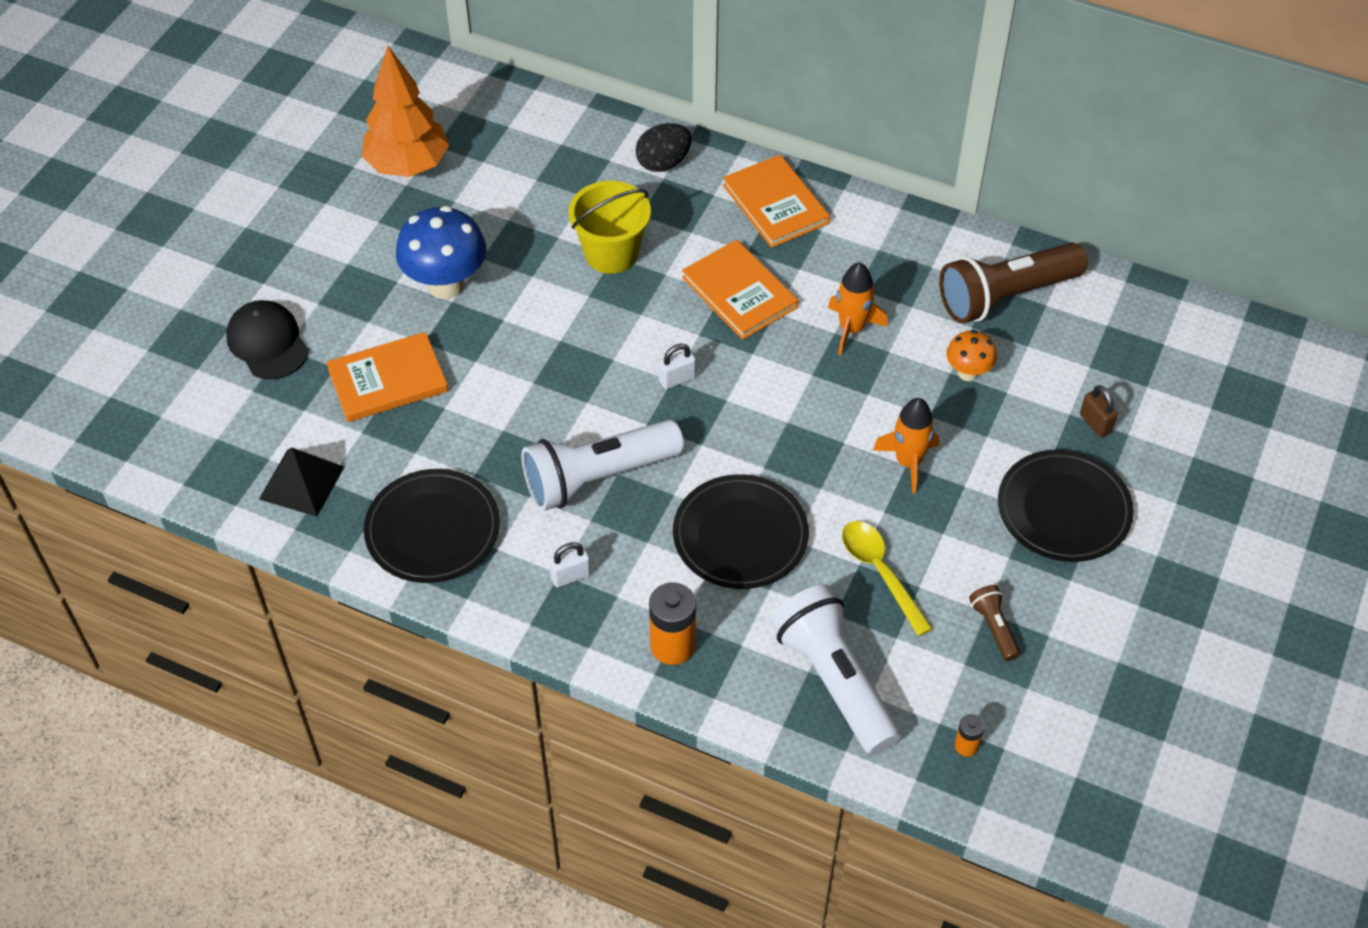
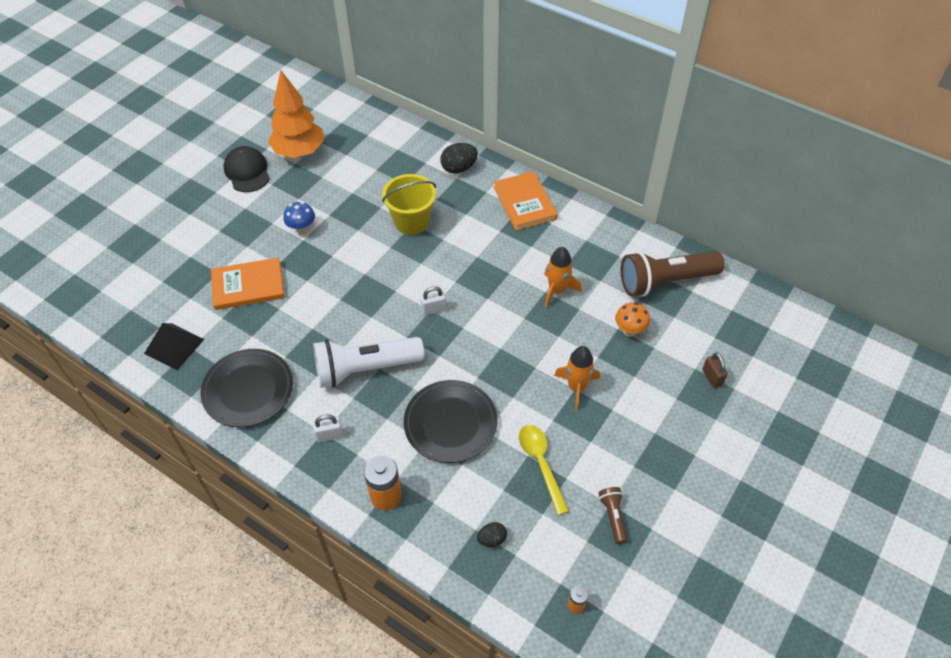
camera: 10 degrees right, 0 degrees up
(268, 343) = (181, 252): black cap -> black cap (247, 172)
(446, 285) = (302, 229): blue mushroom -> blue mushroom, size x0.54
(739, 292) = (488, 257): orange book -> none
(834, 680) = (492, 539): white flashlight -> black egg
(1063, 510) = (679, 437): black plate -> none

